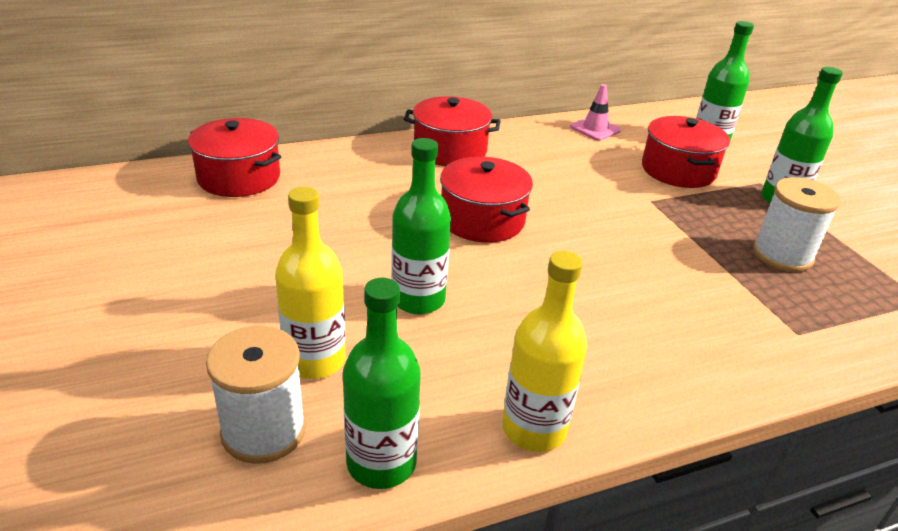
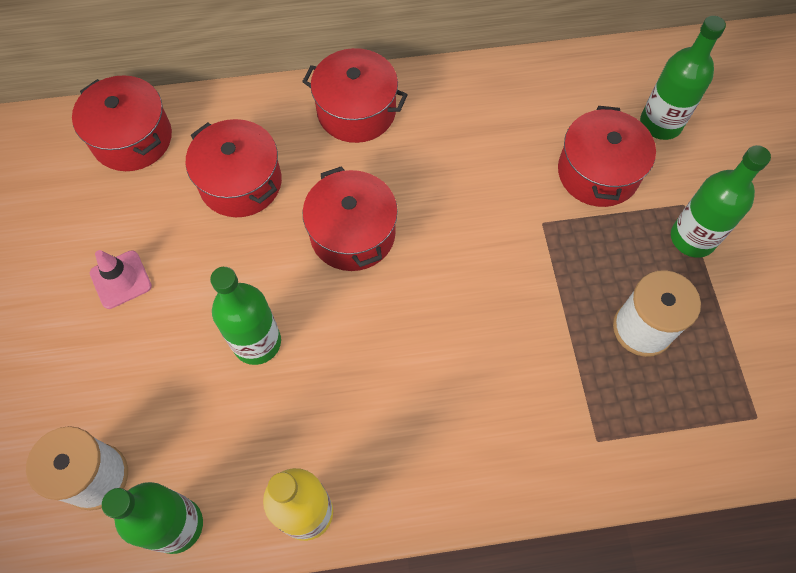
camera: 15 degrees right, 30 degrees up
(315, 360) = (151, 405): yellow bottle -> none
(358, 196) = (240, 182): none -> red pot
(595, 129) = (535, 84): pink traffic cone -> pink traffic cone (121, 279)

